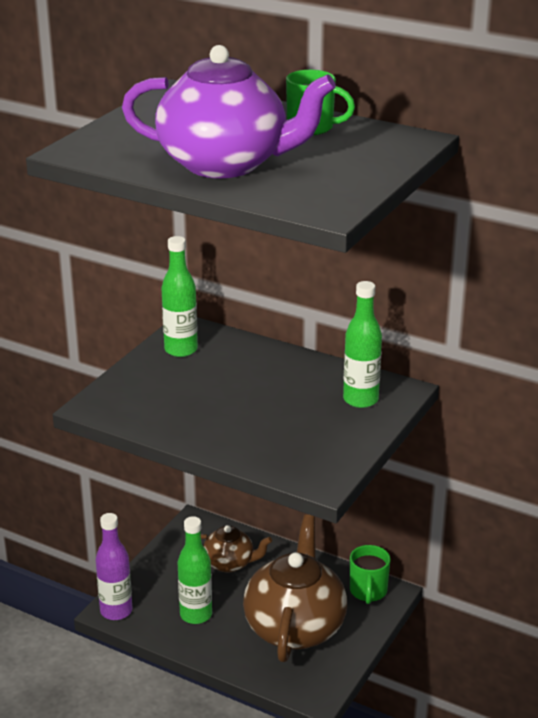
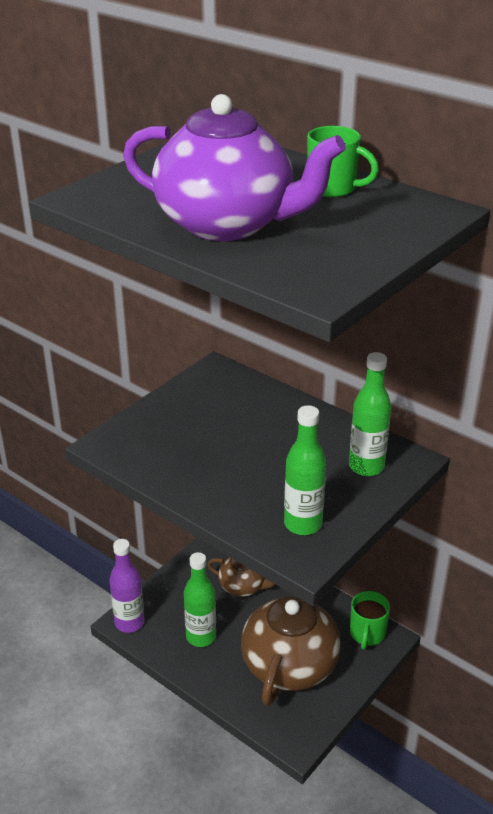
camera: 10 degrees right, 5 degrees up
(181, 350) = (204, 392): green bottle -> green bottle (303, 524)

